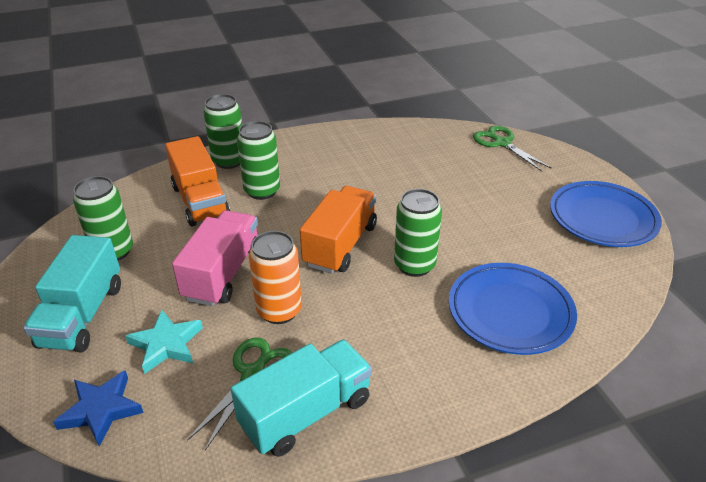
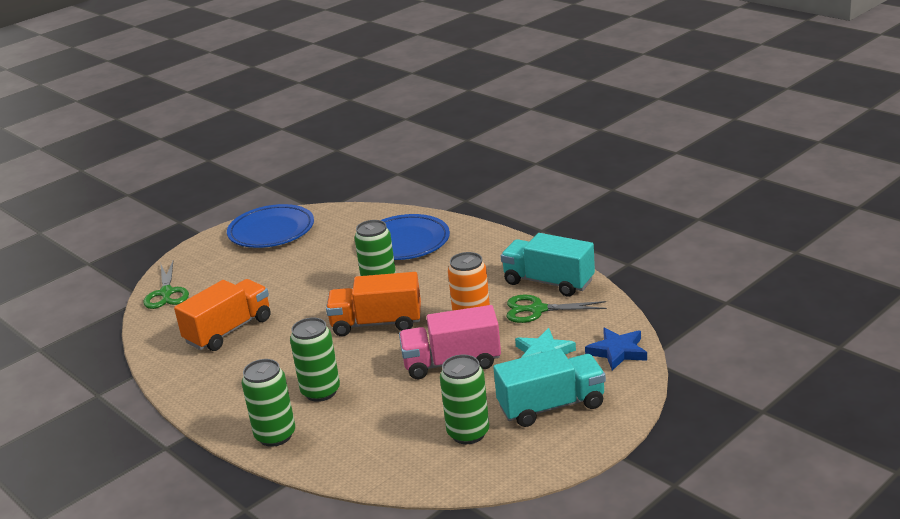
camera: 110 degrees left, 10 degrees down
(200, 201) = (360, 420): orange truck -> orange truck (229, 330)
(501, 143) = (166, 293): green scissors -> green scissors turned 45 degrees counterclockwise

